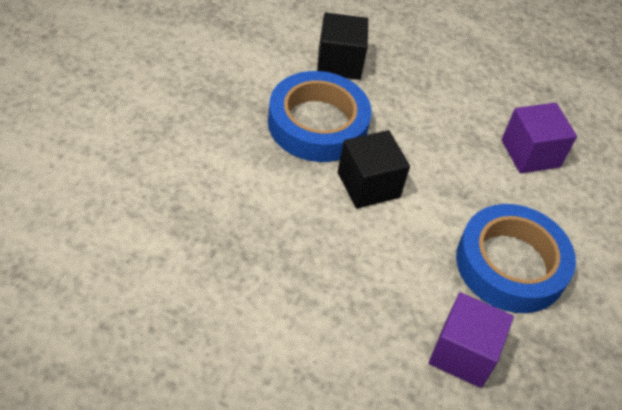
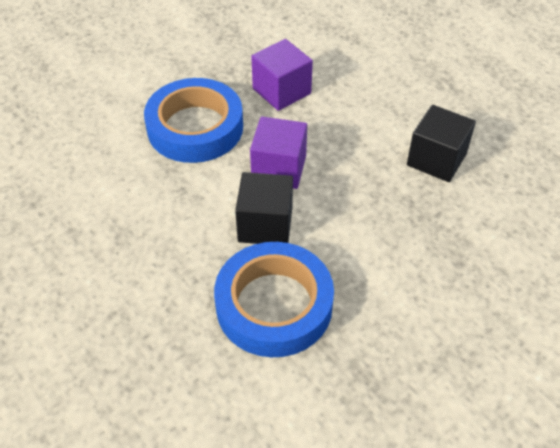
camera: 145 degrees left, 0 degrees up
(339, 63) = (194, 381): black cube -> black cube (436, 159)
(530, 153) = (84, 203): purple cube -> purple cube (279, 169)

